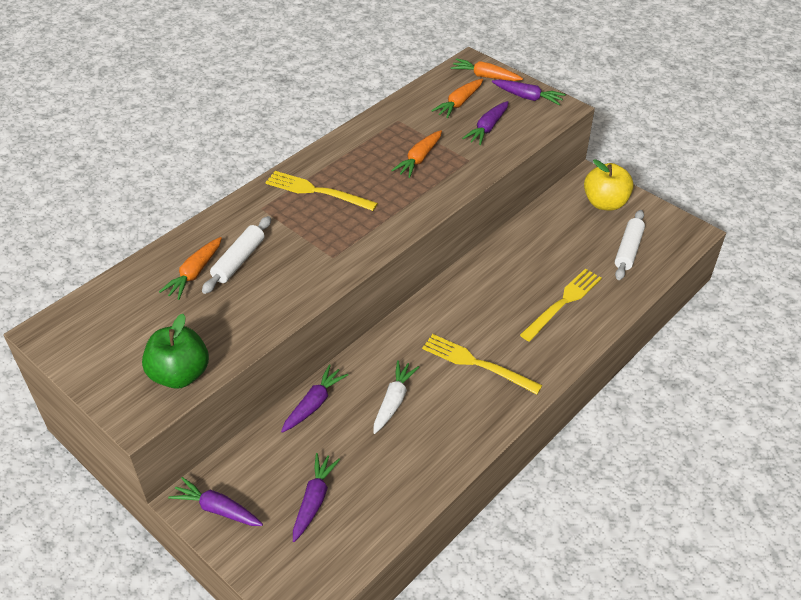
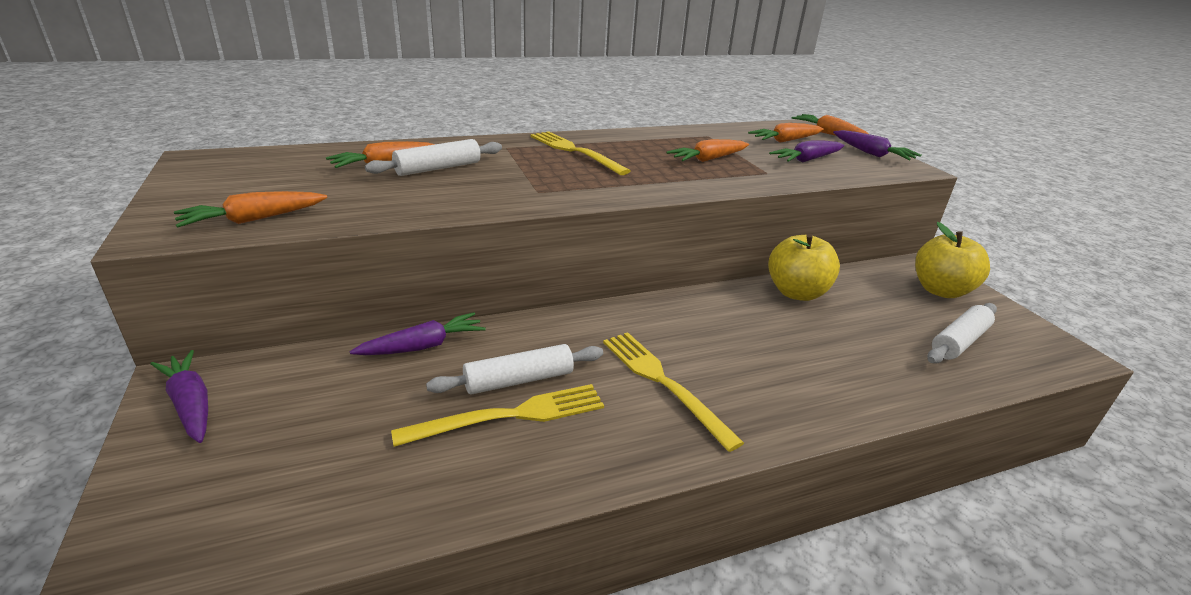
camera: 25 degrees right, 15 degrees down
(180, 374) = (254, 219): green apple -> orange carrot
(314, 500) = (304, 447): purple carrot -> none
(393, 401) = (519, 380): white carrot -> white rolling pin
(516, 247) = (796, 293): none -> yellow apple
(563, 303) = (832, 363): yellow fork -> yellow fork (510, 416)

